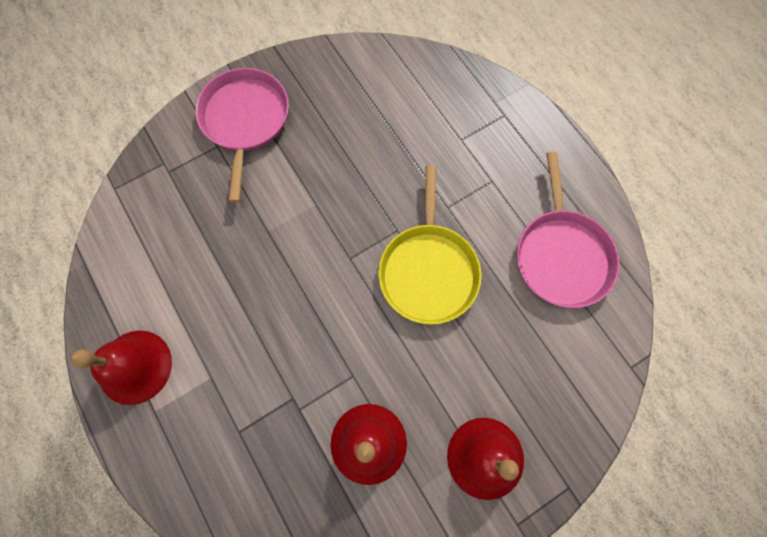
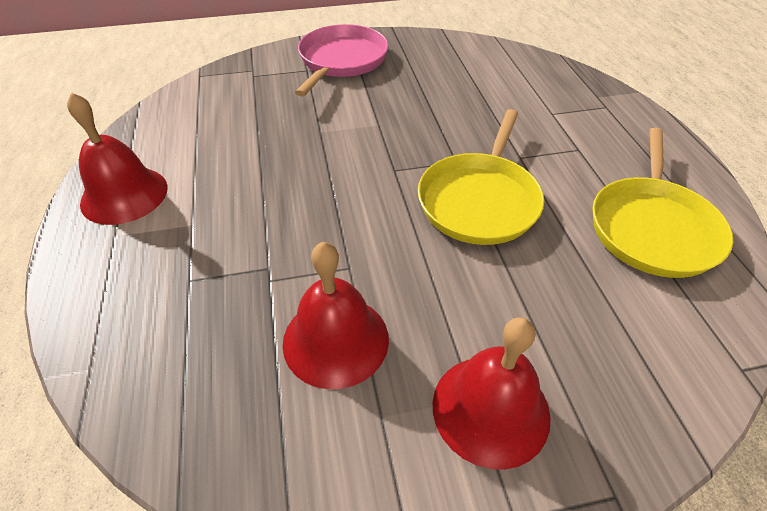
camera: 20 degrees right, 25 degrees down
(561, 255) = (652, 228): pink pan -> yellow pan

